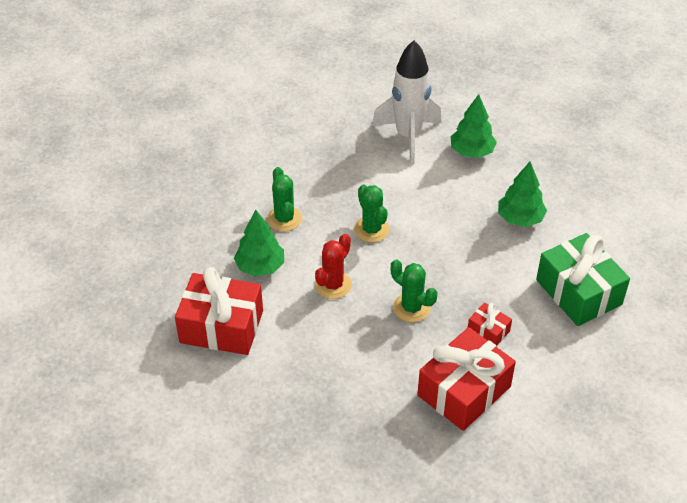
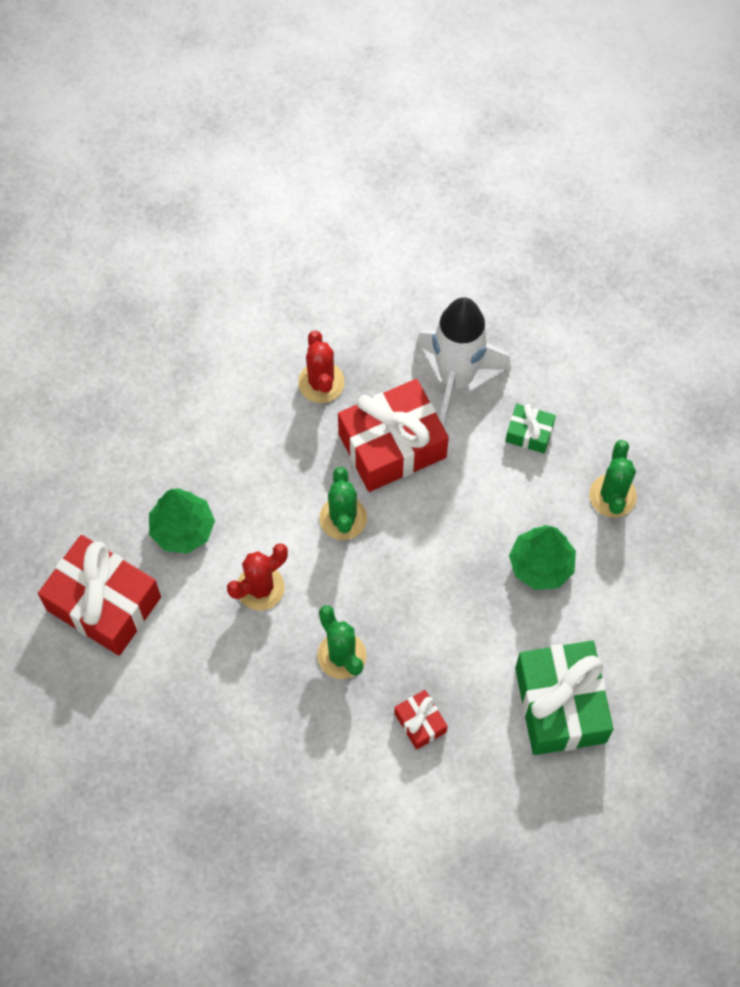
camera: 20 degrees right, 20 degrees up
(284, 219) = (241, 463): green cactus -> green cactus (612, 496)
(318, 161) = (321, 382): none -> red cactus
(464, 391) = (352, 797): red gift -> red gift (392, 445)
(472, 152) = (529, 433): green tree -> green gift

